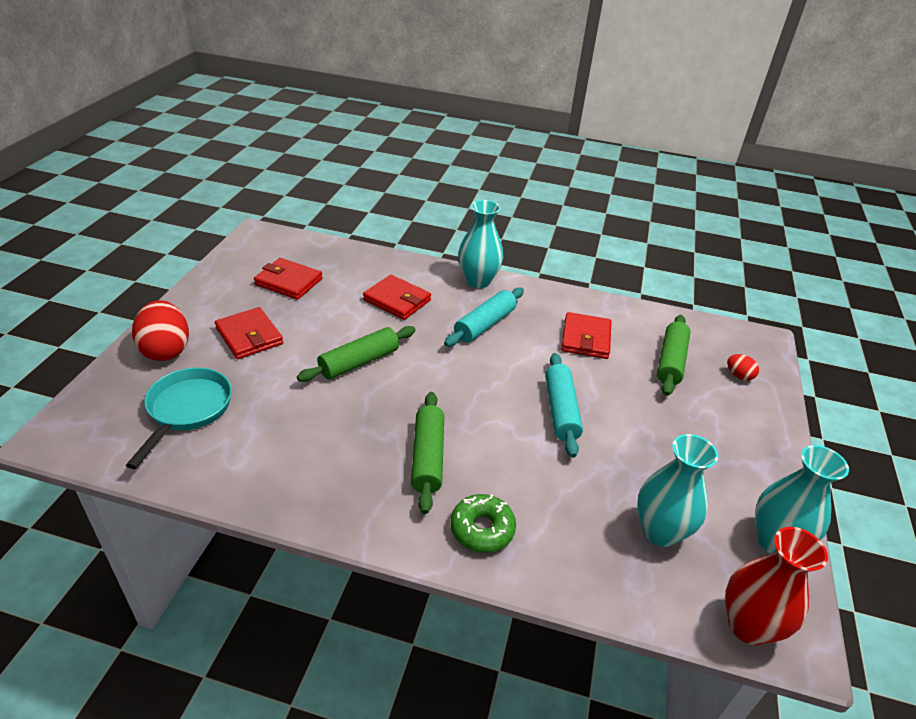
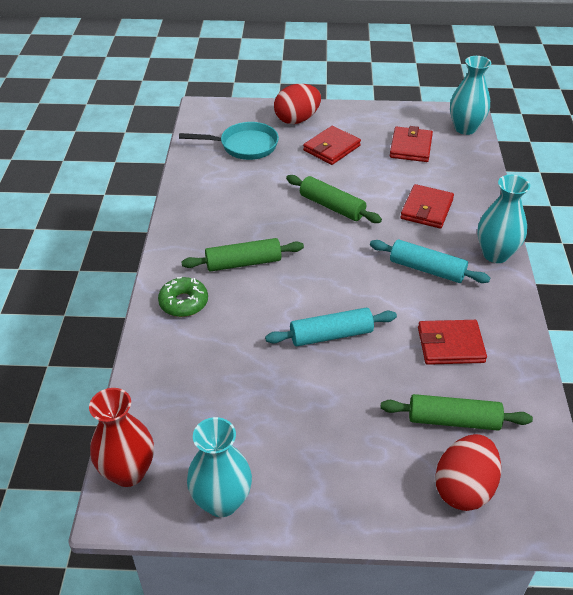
camera: 80 degrees right, 5 degrees up
(660, 531) = (210, 412): turquoise vase -> turquoise vase (465, 128)
(739, 376) = (464, 488): red egg -> red egg, size x2.08

